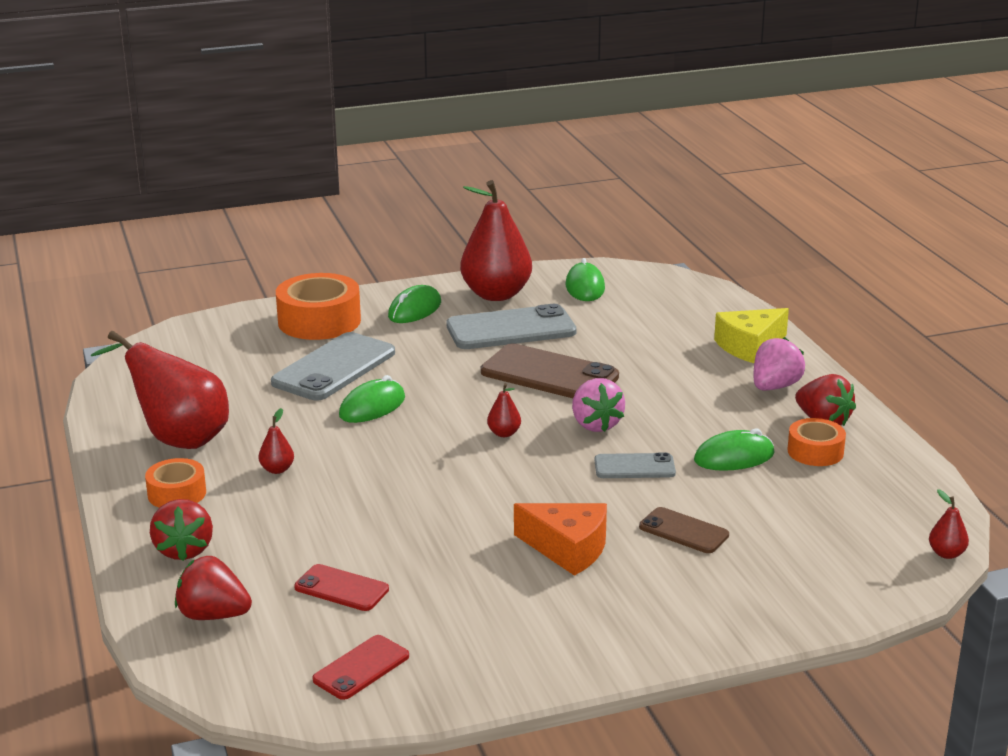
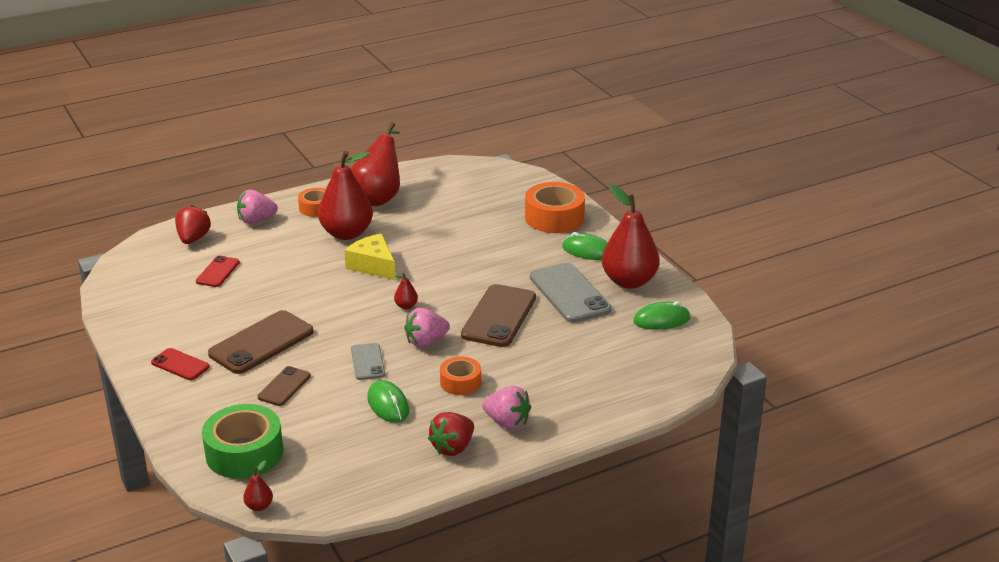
camera: 80 degrees right, 5 degrees up
(184, 550) = (256, 220): red strawberry -> pink strawberry
(277, 469) = (347, 233): red pear -> red pear, size x2.49
(334, 368) = (485, 233): grey phone -> none
(361, 668) = (142, 288): red phone -> red phone (180, 365)
(372, 407) = (433, 253): green mouse -> none
(568, 548) = (261, 343): orange cheese -> brown phone
(750, 346) = (578, 407): yellow cheese -> yellow cheese (373, 266)
(815, 451) = (403, 443): orange tape -> orange tape (460, 382)
(835, 564) = (244, 453): none -> green tape

